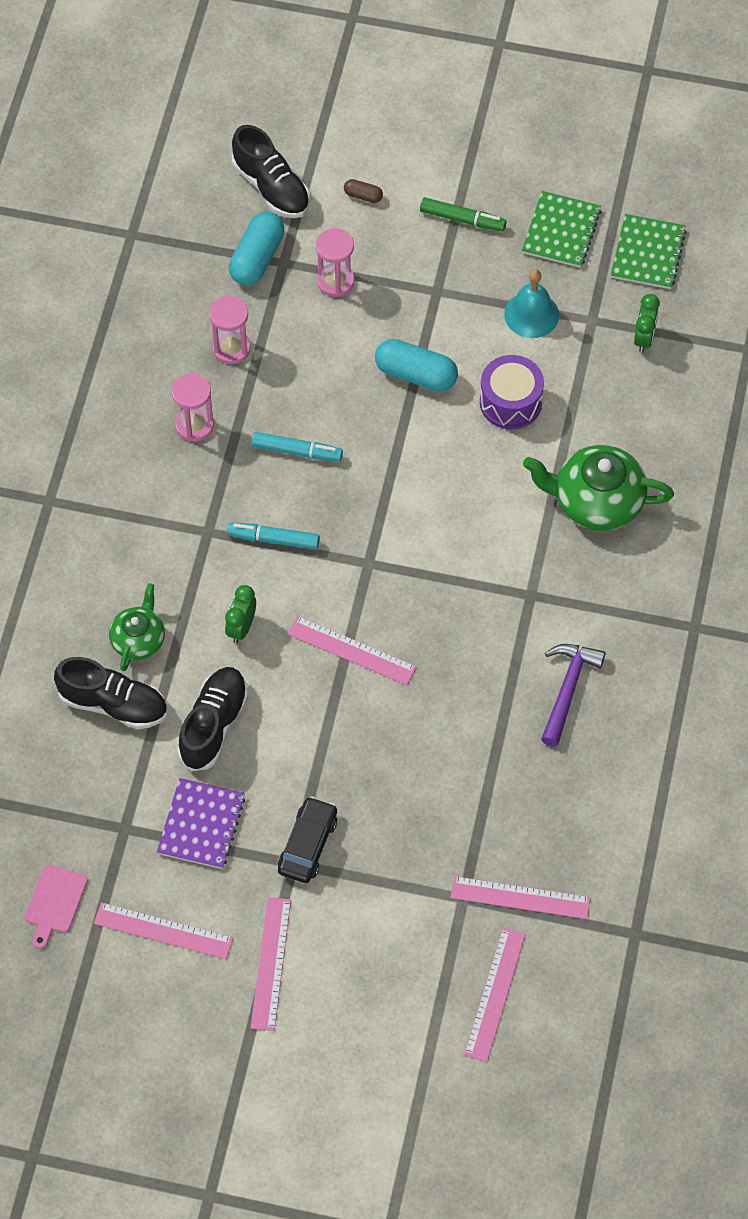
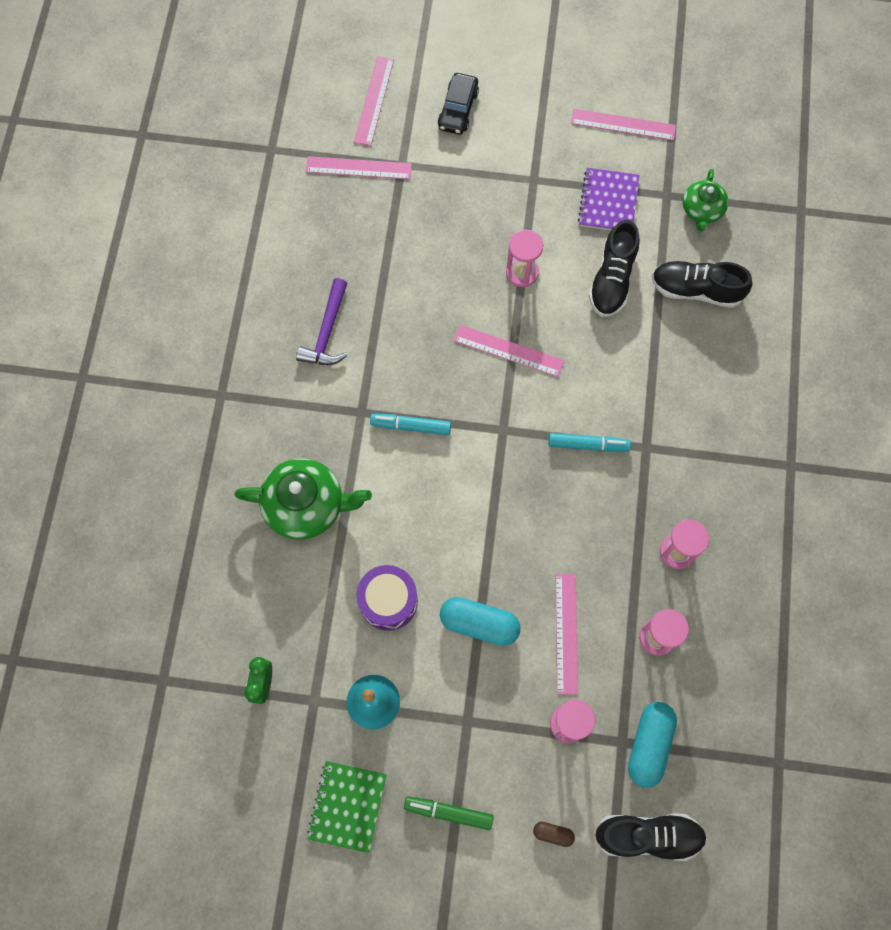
camera: 175 degrees right, 10 degrees up
(55, 902) = (707, 138): pink cutting board -> none
(138, 639) = (686, 345): green teapot -> green teapot (702, 210)
(241, 628) = (603, 363): green clock -> none
(270, 963) = (540, 108): pink ruler -> pink ruler (566, 633)
(271, 187) = (648, 836): black shoe -> black shoe turned 135 degrees clockwise
(297, 451) = (579, 533): turquoise marker -> turquoise marker (411, 426)
(307, 845) = (524, 193): black car -> black car (458, 109)
(324, 742) = (522, 272): none -> pink hourglass
(647, 253) = (259, 786): green notebook -> none

